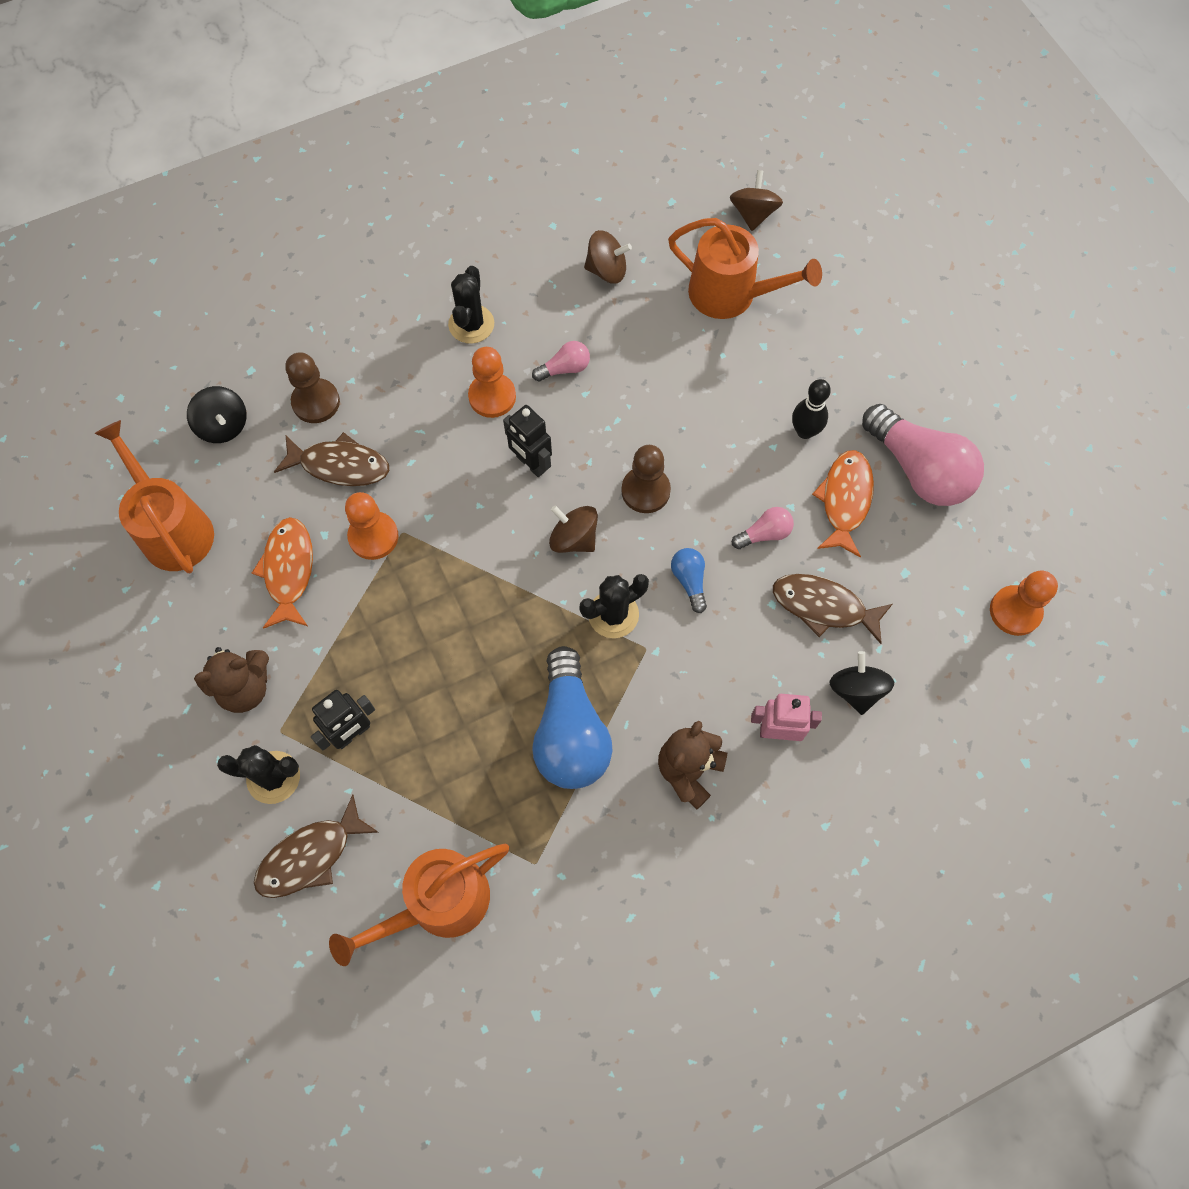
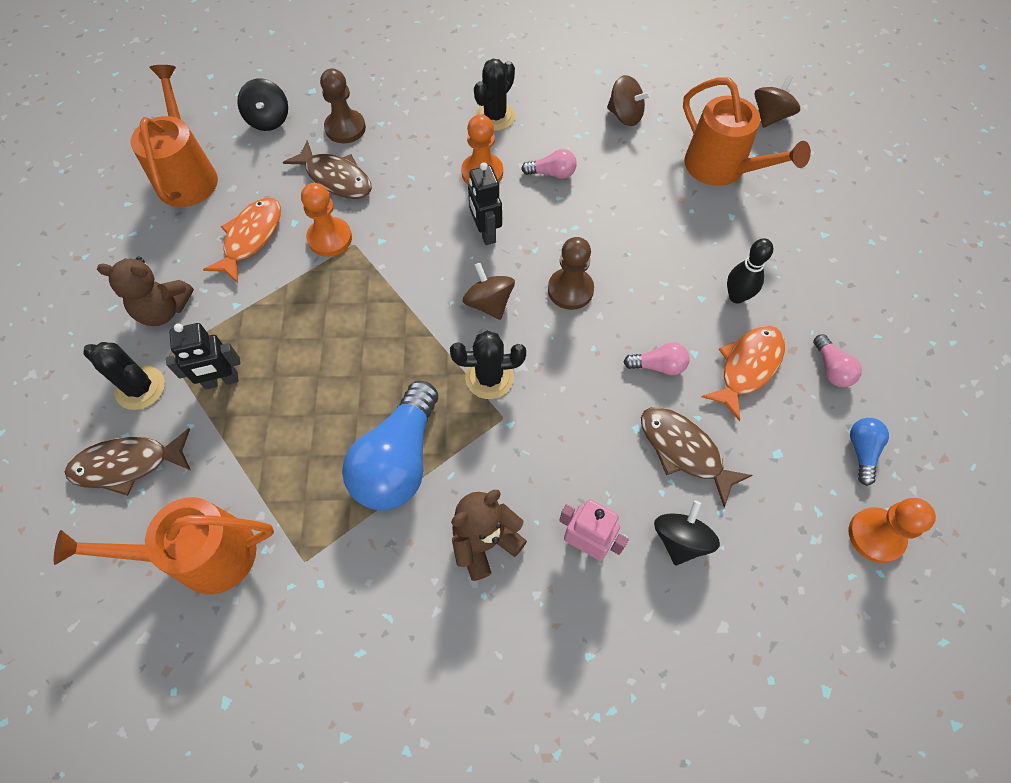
camera: 25 degrees right, 5 degrees down
(689, 581) = (571, 377): blue light bulb -> blue light bulb (861, 451)
(918, 470) = (831, 369): pink light bulb -> pink light bulb, size x0.46

